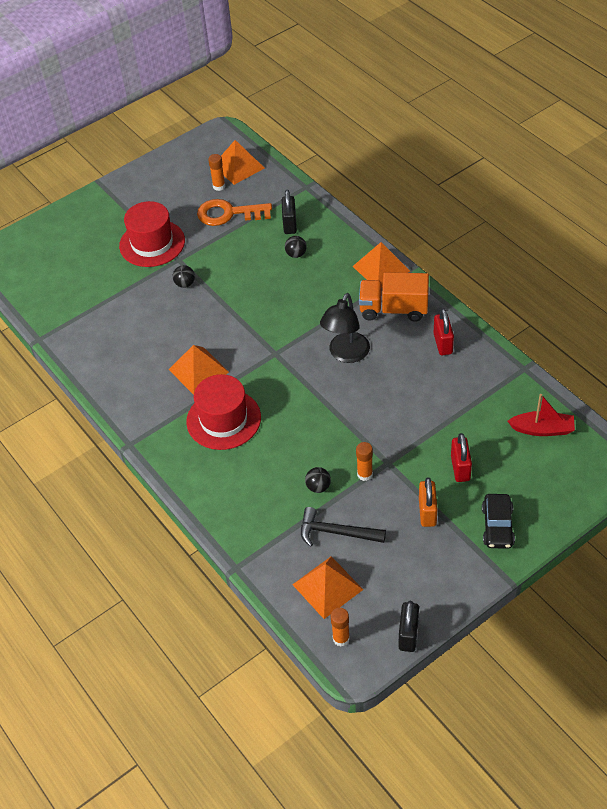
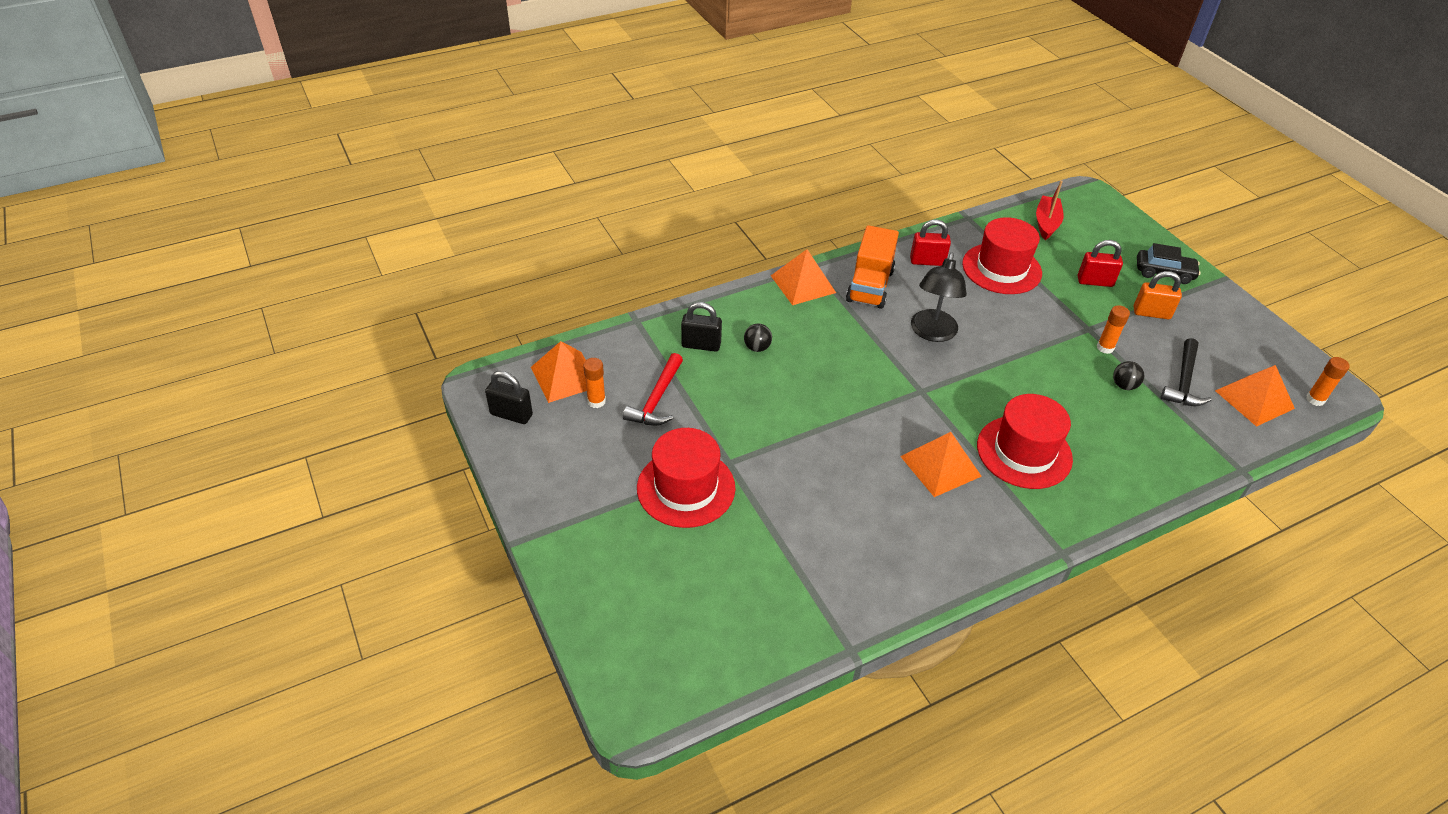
camera: 85 degrees left, 5 degrees down
(185, 284) = (779, 461): black ball -> none
(228, 214) = (657, 399): orange key -> red hammer
(346, 354) = (932, 333): black lamp -> black lamp turned 75 degrees clockwise
(408, 635) = (1299, 352): black padlock -> black padlock (511, 414)
(453, 397) = (1001, 268): none -> red hat

